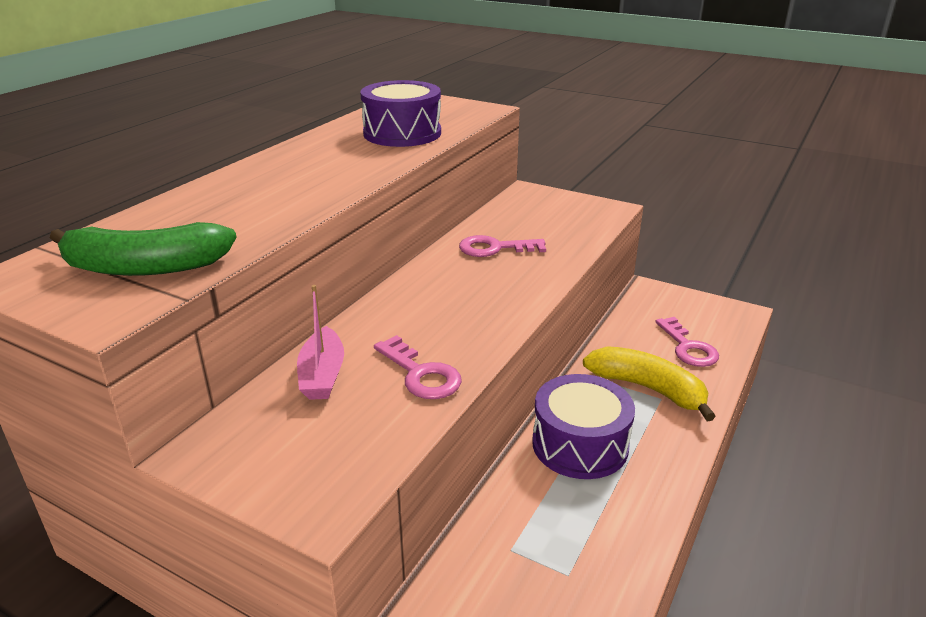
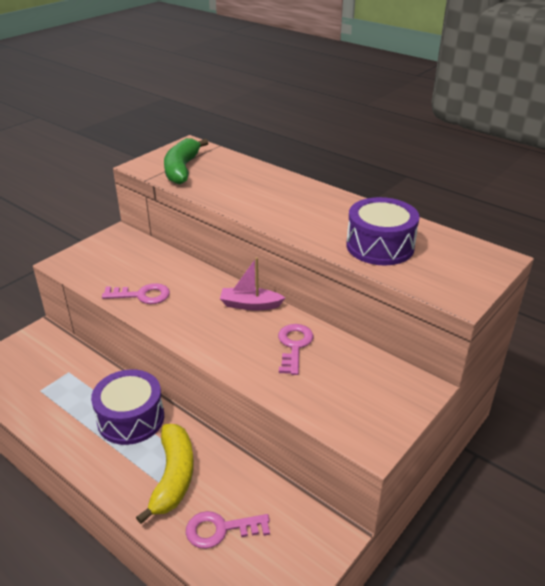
camera: 100 degrees right, 5 degrees up
(322, 375) = (159, 264): pink boat -> pink boat (250, 305)
(421, 374) = (142, 295): pink key -> pink key turned 150 degrees counterclockwise
(648, 389) = (173, 476): yellow banana -> yellow banana turned 45 degrees counterclockwise

